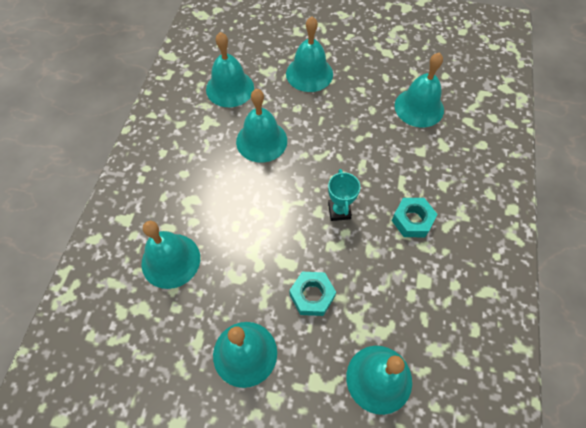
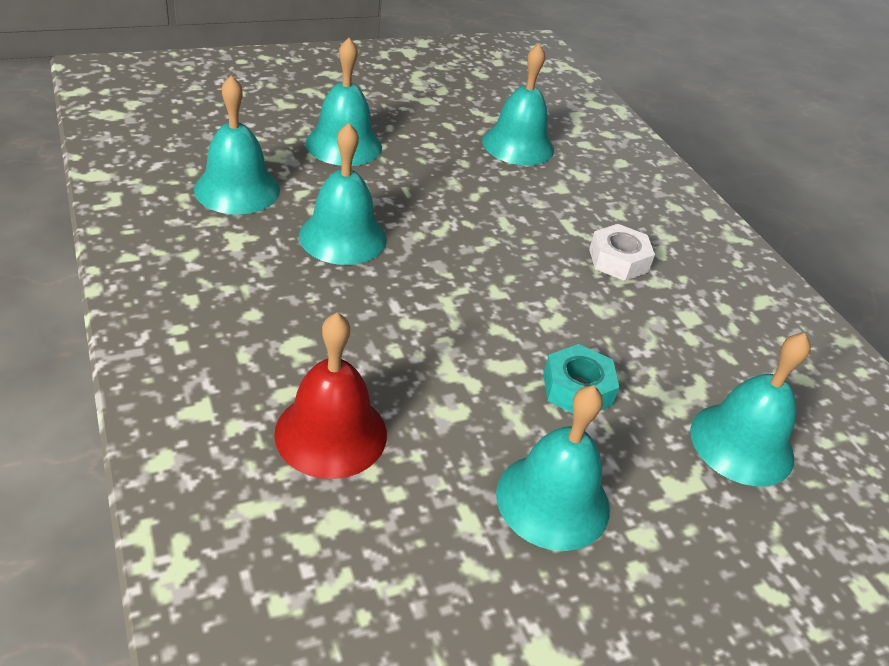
camera: 40 degrees left, 20 degrees down
(171, 260) = (331, 433): turquoise bell -> red bell
(339, 211) = (523, 281): turquoise trophy -> none
(412, 220) = (618, 260): turquoise nut -> white nut

